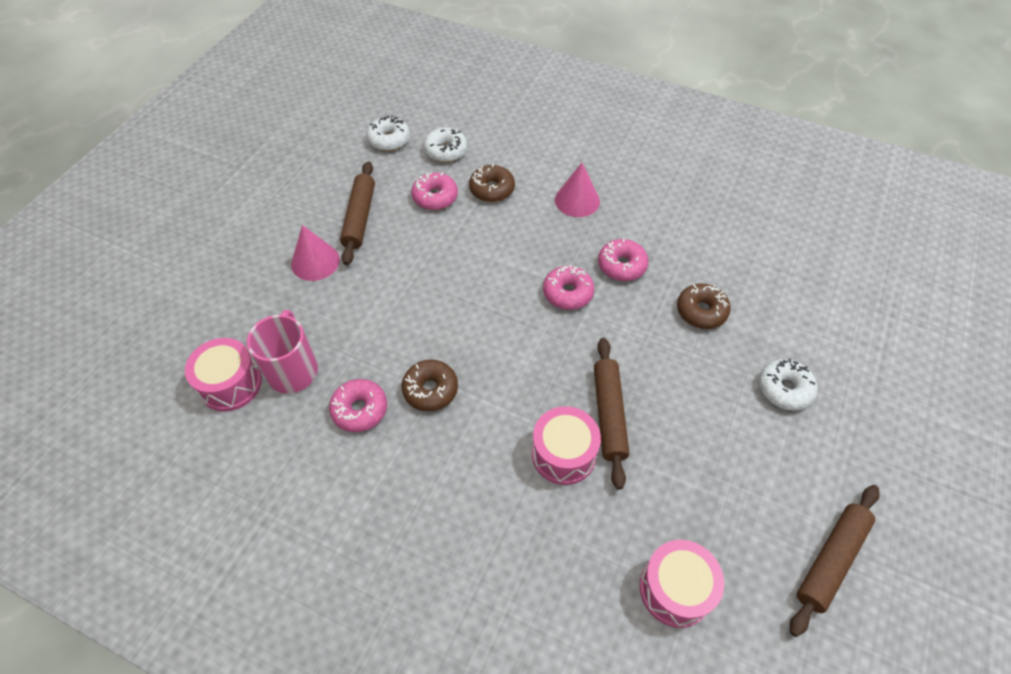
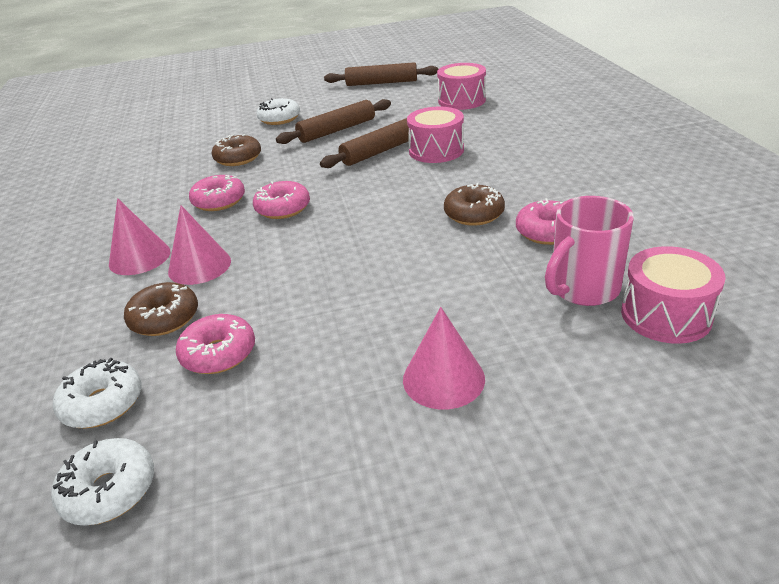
camera: 125 degrees left, 20 degrees down
(359, 218) = (324, 395): brown rolling pin -> brown rolling pin (337, 130)
(533, 221) = (199, 266): none -> pink cone

